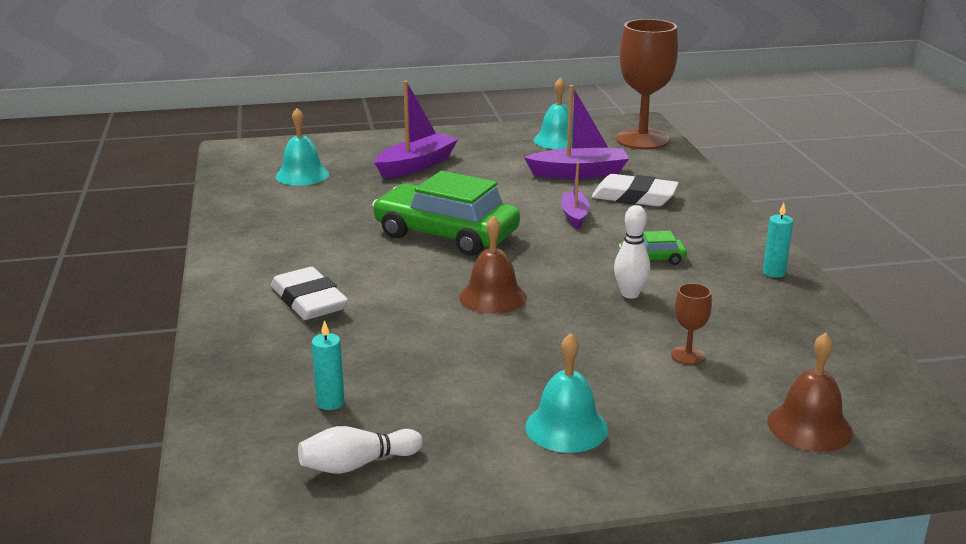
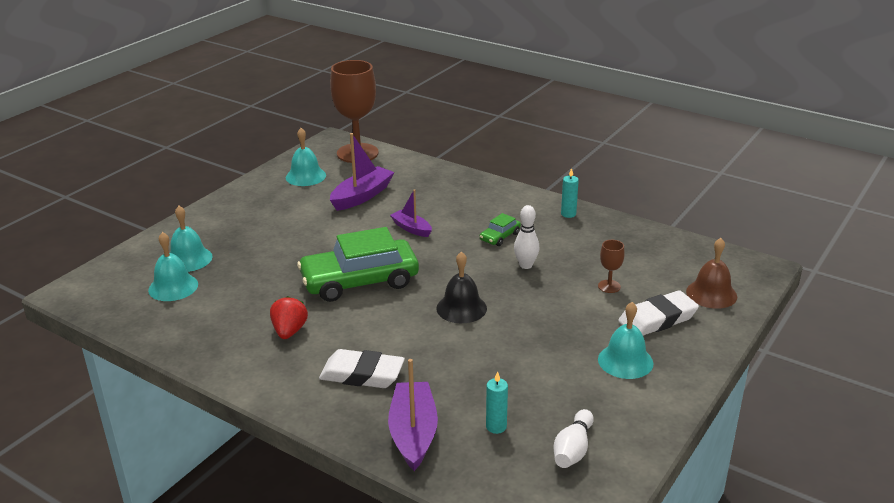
camera: 45 degrees left, 5 degrees up
(319, 243) = (289, 331): none -> red strawberry
(349, 161) = (188, 259): none -> turquoise bell
(416, 165) = (244, 239): purple boat -> purple boat (413, 433)
(493, 297) = (461, 308): brown bell -> black bell
(634, 197) = (422, 198): white eraser -> white eraser (657, 319)

